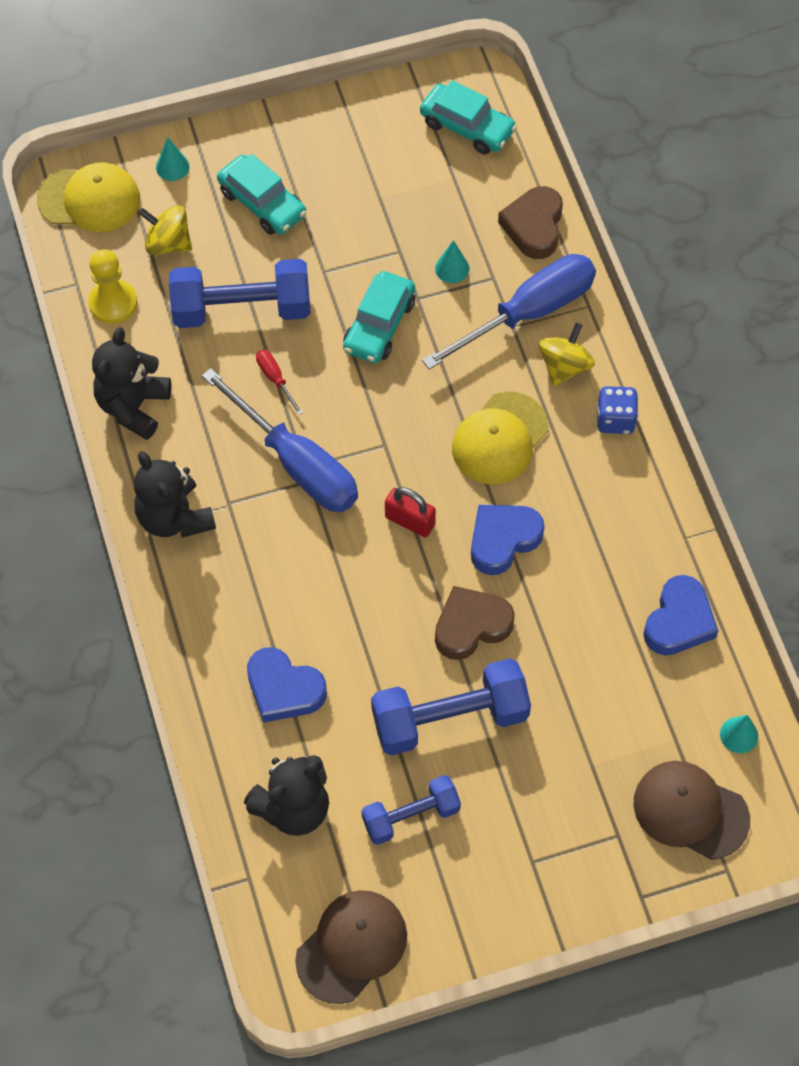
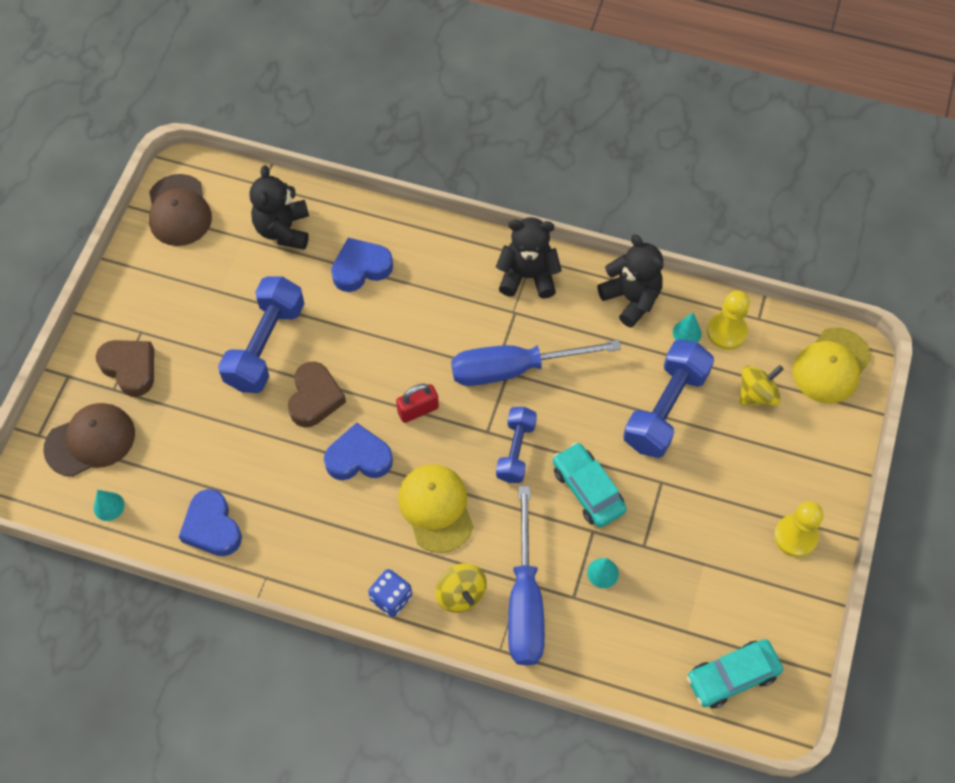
camera: 125 degrees right, 0 degrees up
(172, 167) = (828, 436): turquoise cone -> turquoise cone (687, 333)
(262, 203) = (753, 477): turquoise car -> none
(275, 379) = (591, 395): red screwdriver -> none
(297, 144) = (795, 536): none -> yellow pawn
(411, 816) = (225, 286): blue dumbbell -> blue dumbbell (516, 451)
(503, 540) = (358, 458): blue heart -> blue heart turned 90 degrees counterclockwise
(534, 226) = (600, 660): brown heart -> brown heart (130, 368)

